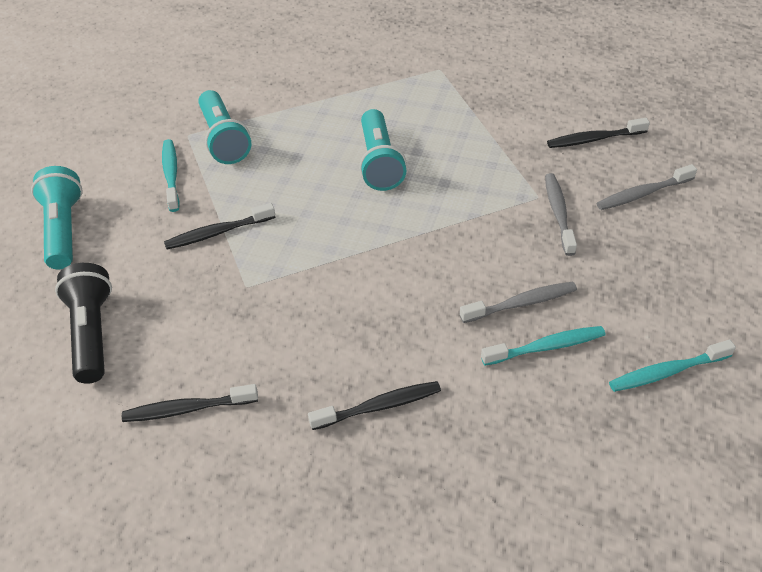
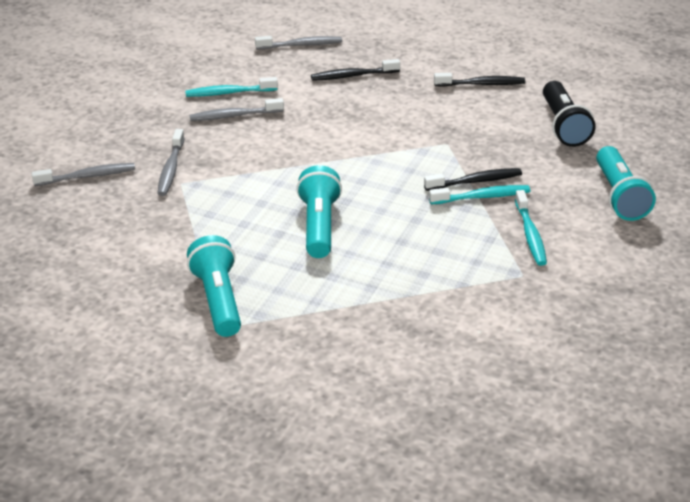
camera: 175 degrees left, 10 degrees down
(224, 139) = (481, 265): turquoise flashlight -> turquoise flashlight (218, 300)
(476, 479) = (301, 45): none -> grey toothbrush
(594, 139) = (96, 227): black toothbrush -> none
(666, 372) = (156, 75): turquoise toothbrush -> turquoise toothbrush (482, 197)

